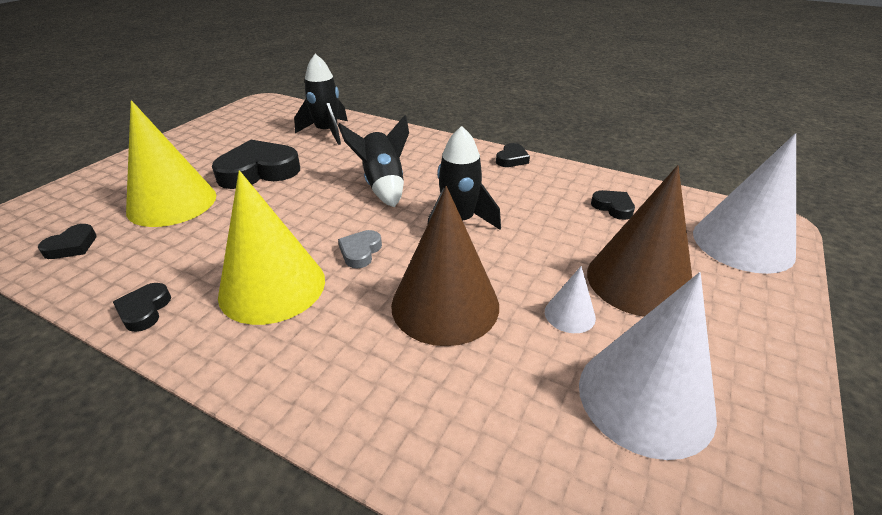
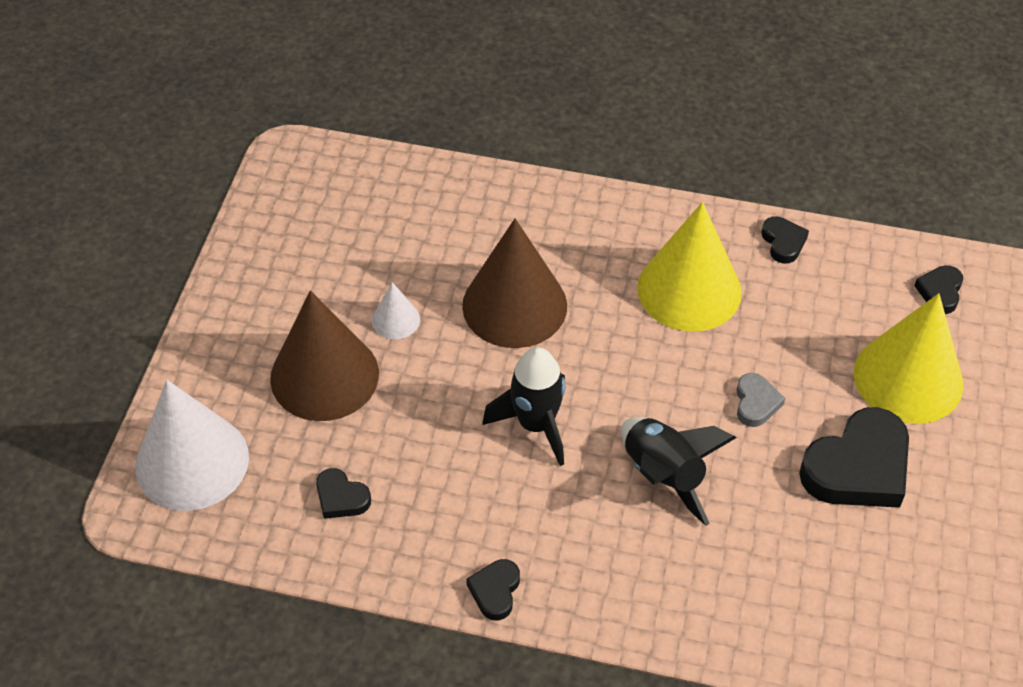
camera: 165 degrees right, 15 degrees up
(327, 132) = (837, 606): black rocket -> none
(360, 252) = (628, 351): grey heart -> grey heart (756, 403)
(645, 398) = (336, 257): white cone -> none

